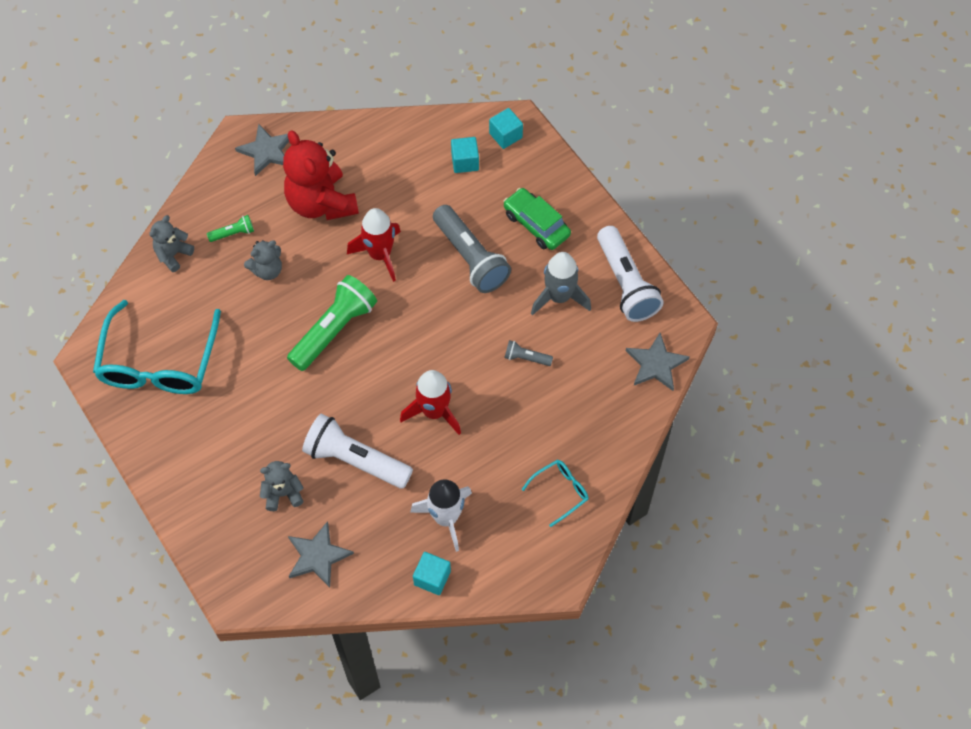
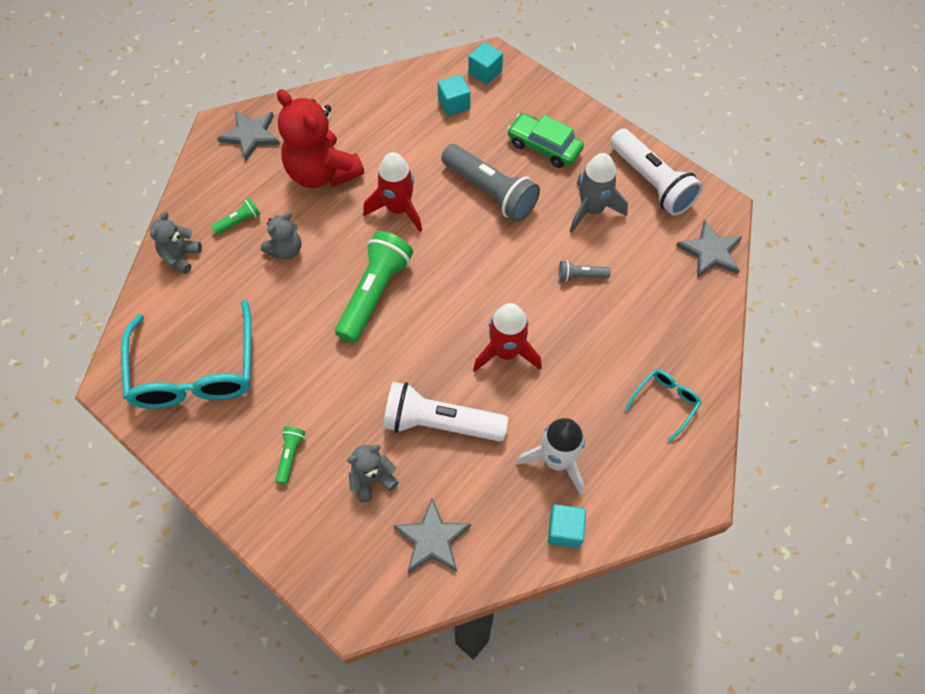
camera: 15 degrees left, 0 degrees up
(220, 456) = (290, 455): none -> green flashlight

